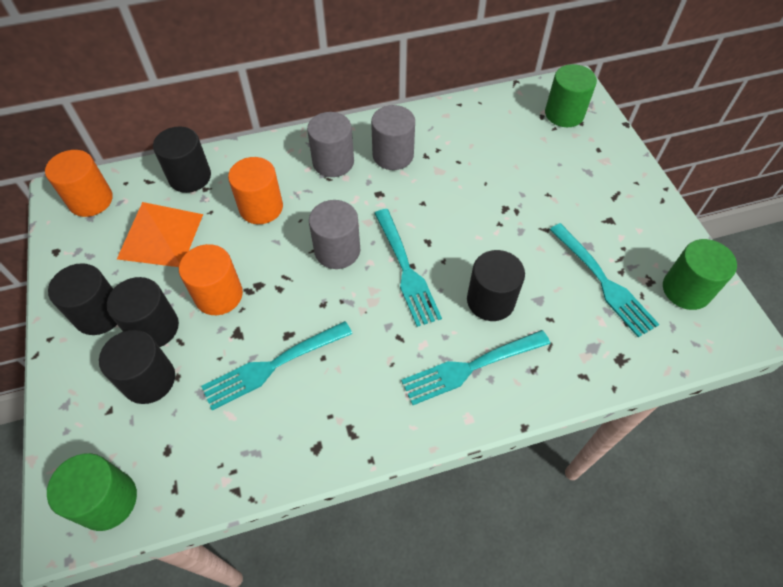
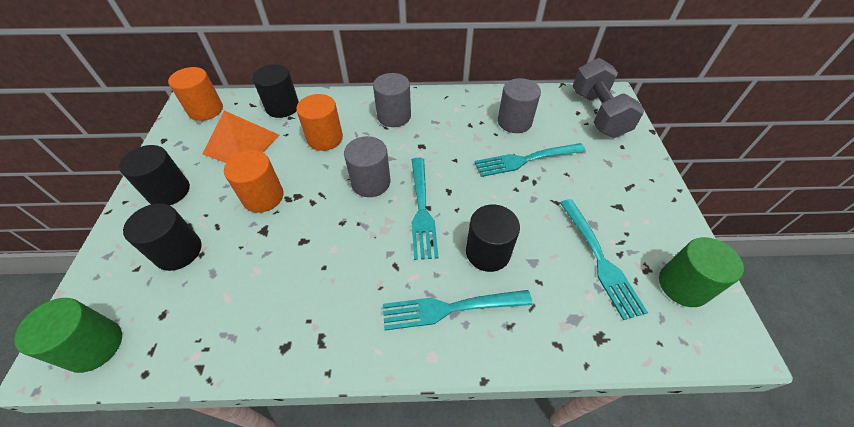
camera: 15 degrees right, 5 degrees down
(154, 327) = (203, 211): black cylinder -> none
(274, 365) = (281, 263): turquoise fork -> turquoise fork (526, 159)
(393, 155) = (443, 120): grey cylinder -> grey cylinder (514, 122)
(564, 114) = (598, 114): green cylinder -> grey dumbbell

